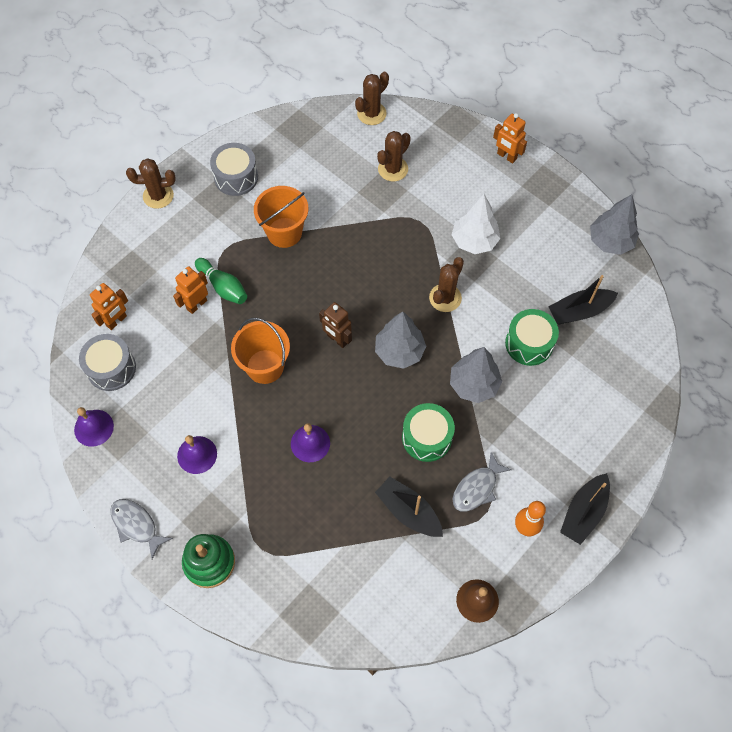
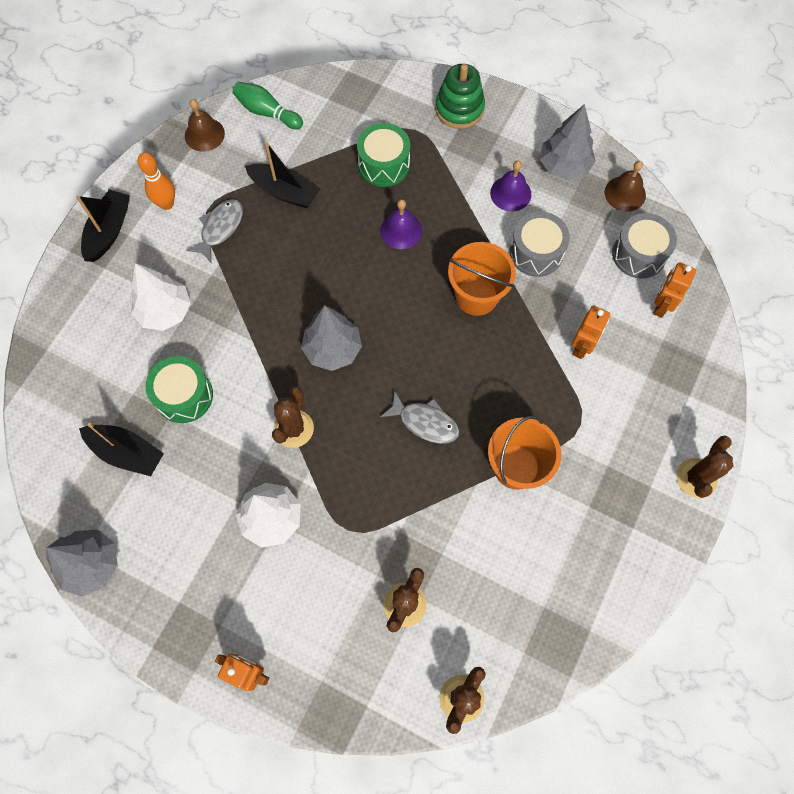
camera: 165 degrees right, 5 degrees up
(94, 428) = (625, 193): purple bell -> brown bell
(136, 525) = (539, 122): grey fish -> grey fish (425, 422)
(158, 196) = (696, 478): brown cactus -> brown cactus turned 45 degrees counterclockwise
(223, 287) = (561, 376): green bowling pin -> green bowling pin (267, 112)
(236, 177) = (610, 533): grey drum -> grey drum (536, 252)
(337, 339) = (407, 346): brown robot -> none
(427, 438) = (281, 264): green drum -> green drum (384, 164)
(473, 384) = (241, 332): grey tree -> grey tree (564, 166)
(537, 419) = (165, 311): none -> white tree
(579, 311) = (127, 452): black boat -> black boat turned 60 degrees clockwise

